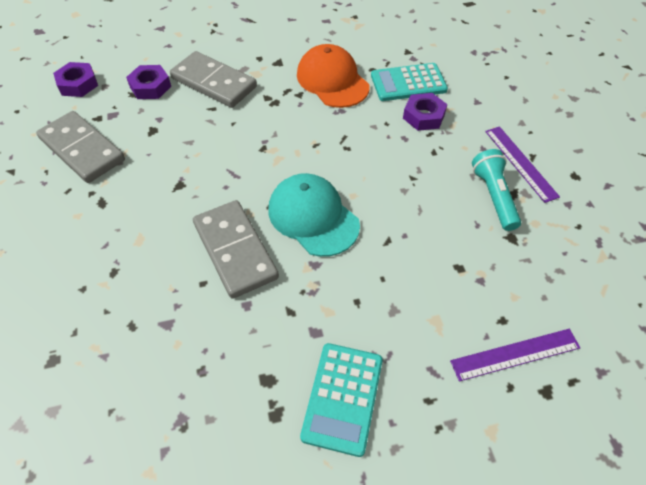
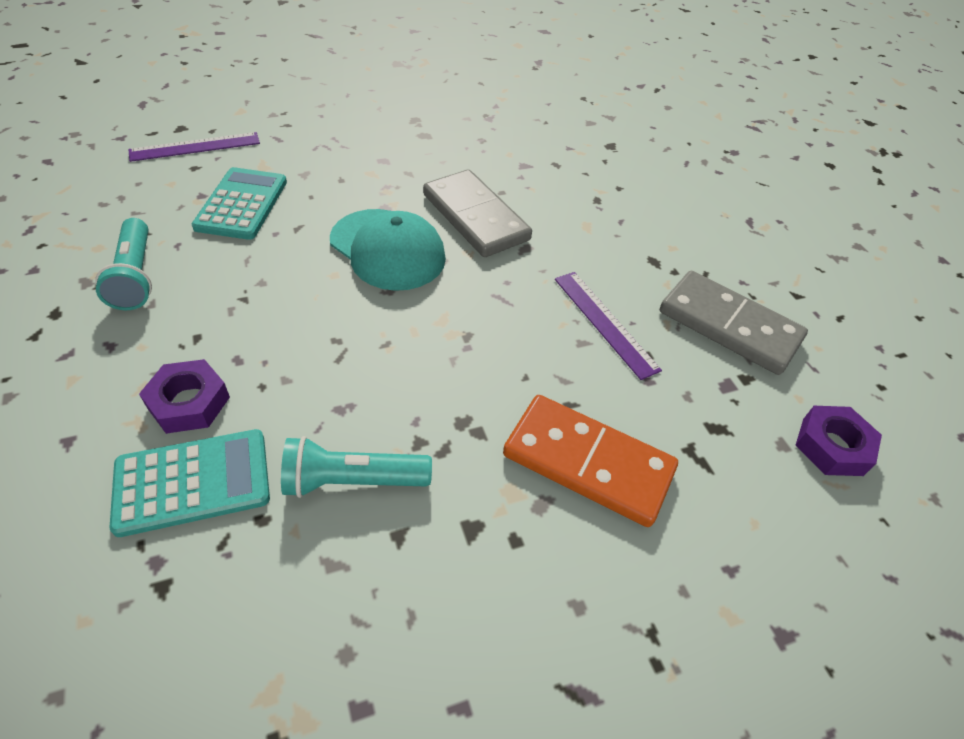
camera: 170 degrees right, 5 degrees down
(150, 86) = (700, 447): purple nut -> none
(213, 83) = (588, 462): grey domino -> orange domino
(332, 80) = (353, 481): orange cap -> turquoise flashlight
(342, 398) = (360, 126): turquoise calculator -> turquoise calculator (242, 204)
(520, 163) = (62, 323): purple ruler -> purple ruler (605, 323)

